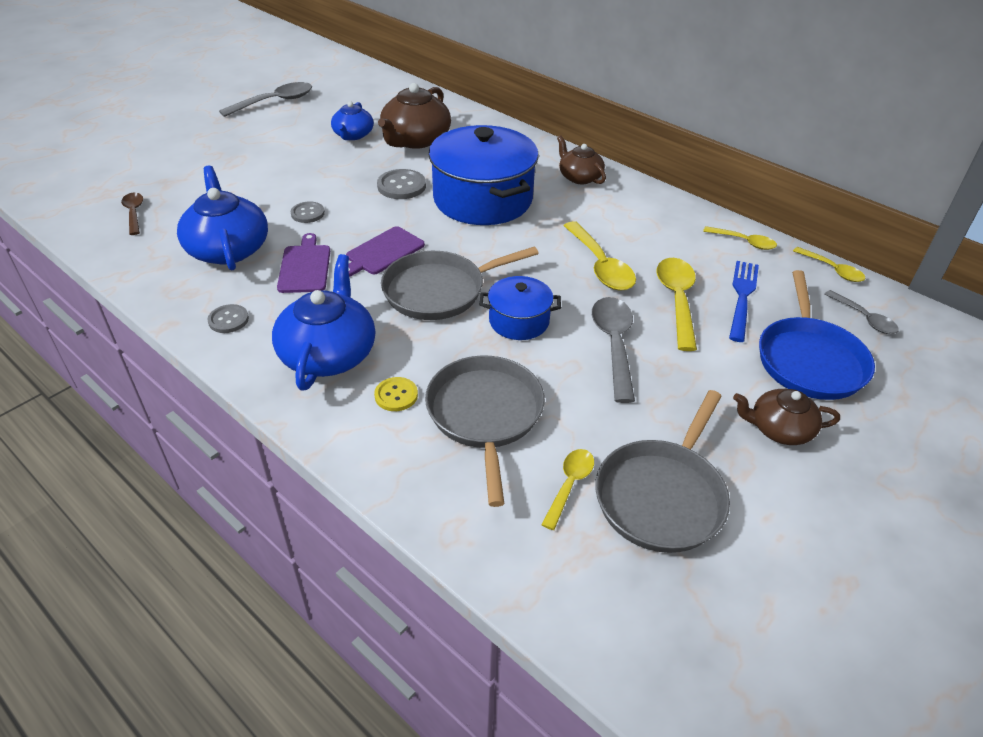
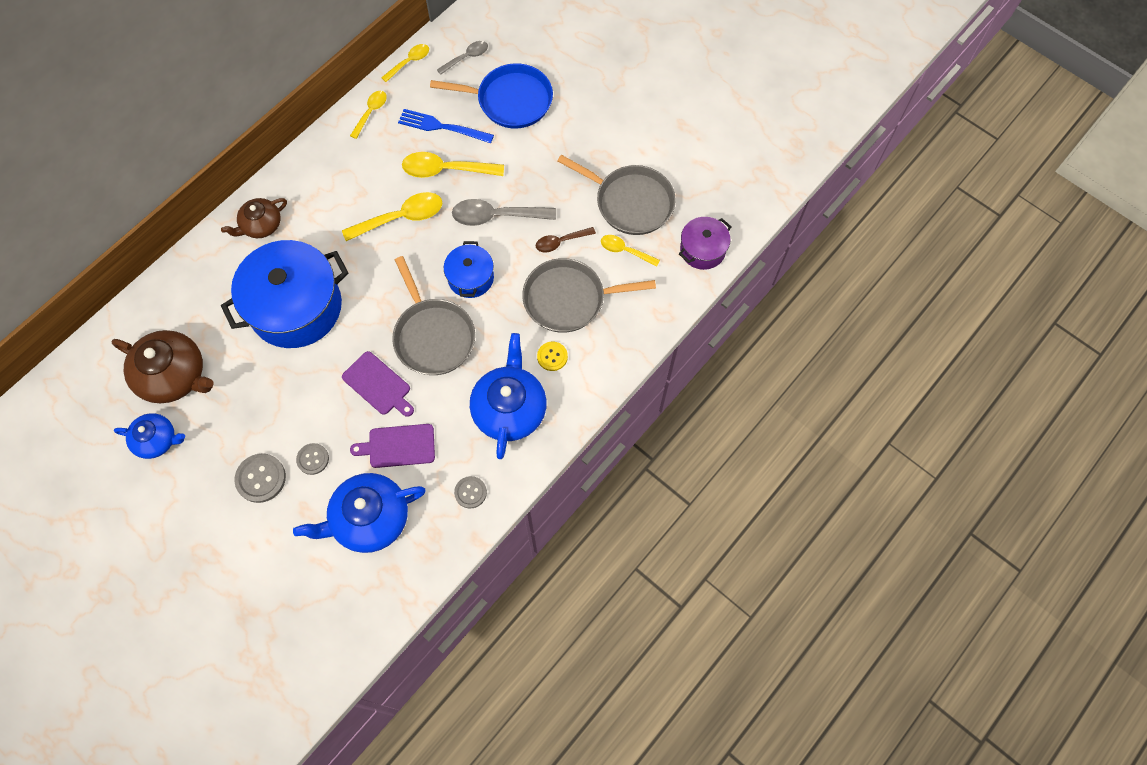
camera: 90 degrees left, 25 degrees up
(134, 213) = (305, 627): brown spoon -> brown spoon (561, 242)
(274, 102) = (63, 542): grey spoon -> none
(328, 353) = (509, 408): blue teapot -> blue teapot turned 90 degrees clockwise
(401, 186) = (267, 380): grey button -> grey button (261, 478)
(579, 600) = (702, 250): none -> purple pot
(779, 429) = (574, 131): brown teapot -> none

